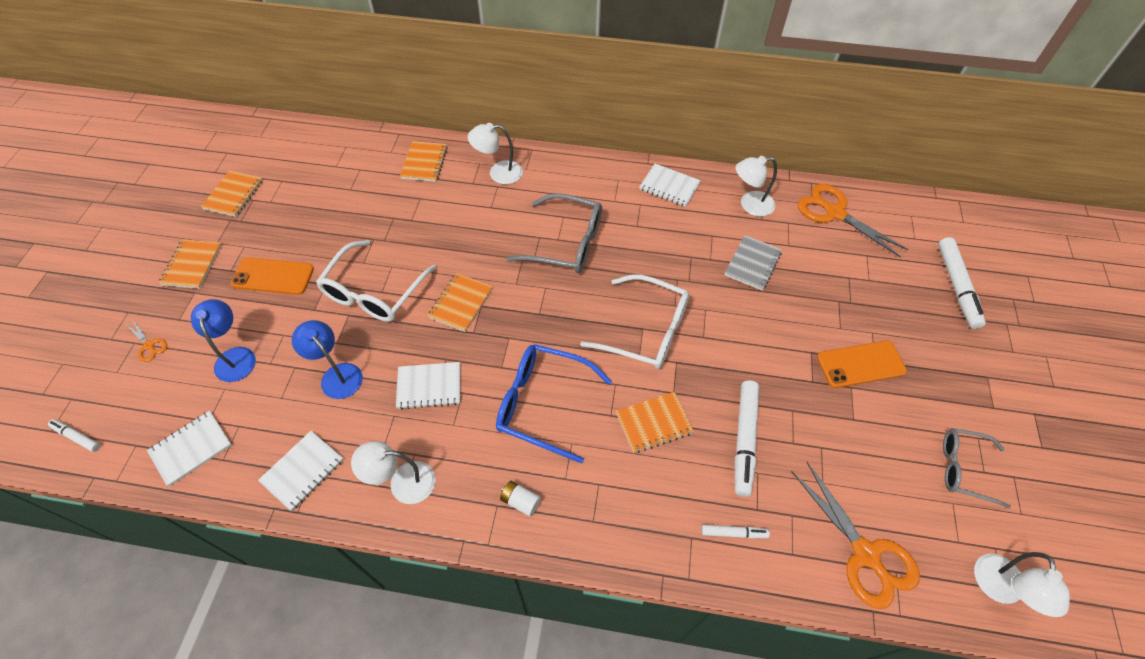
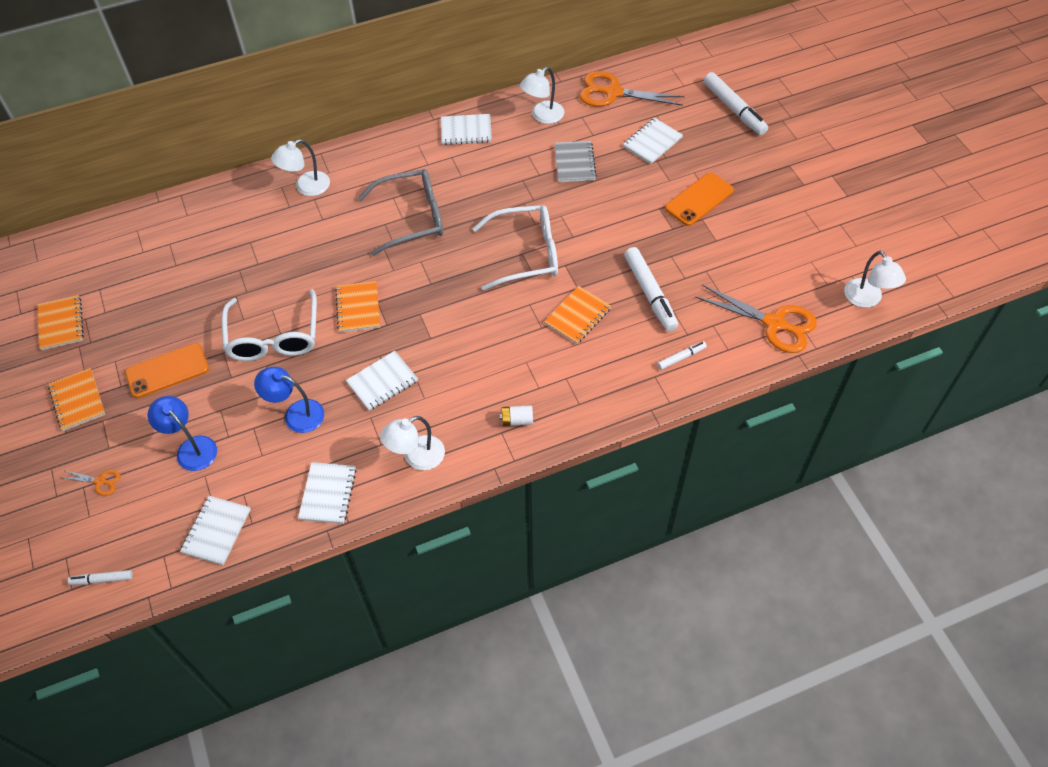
camera: 30 degrees left, 0 degrees up
(424, 163) = (228, 209): orange notebook -> none
(543, 404) = (484, 347): blue glasses -> none
(845, 280) = (652, 142): none -> white notebook
(964, 469) = (806, 235): grey glasses -> none

